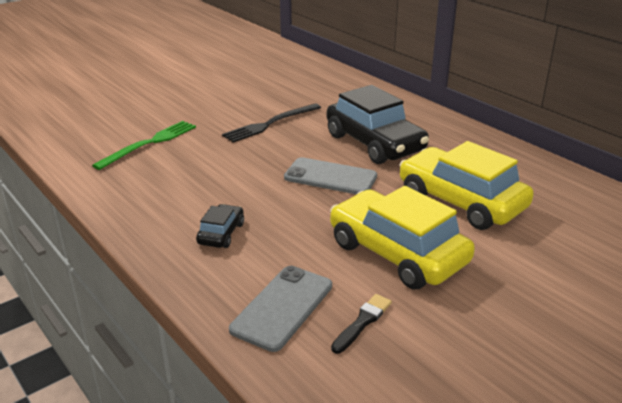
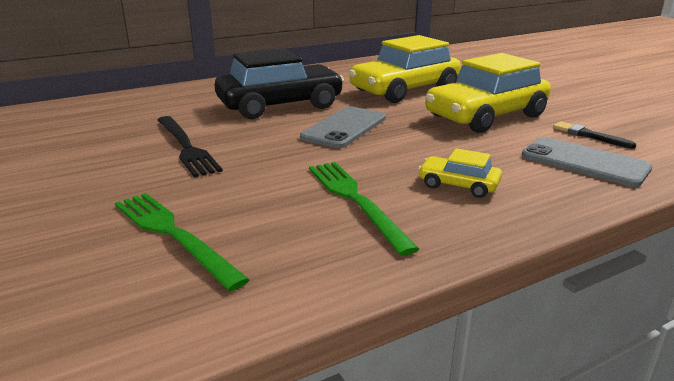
camera: 80 degrees left, 5 degrees down
(192, 192) = (355, 200): none -> green fork
(221, 233) = (458, 185): black car -> yellow car

